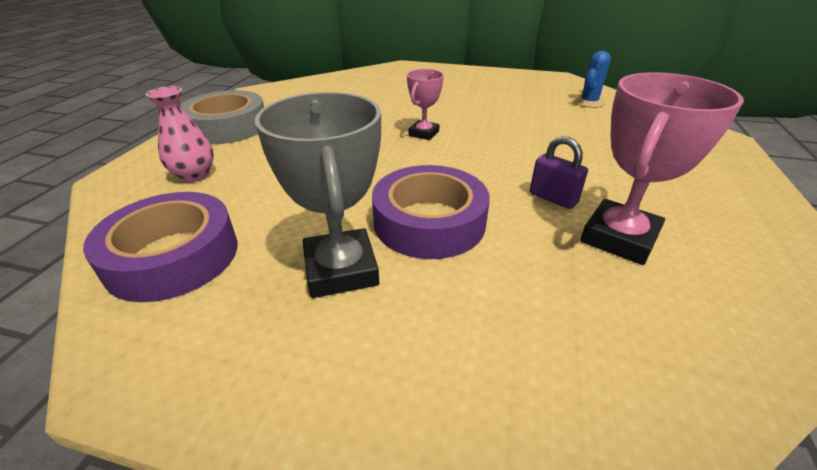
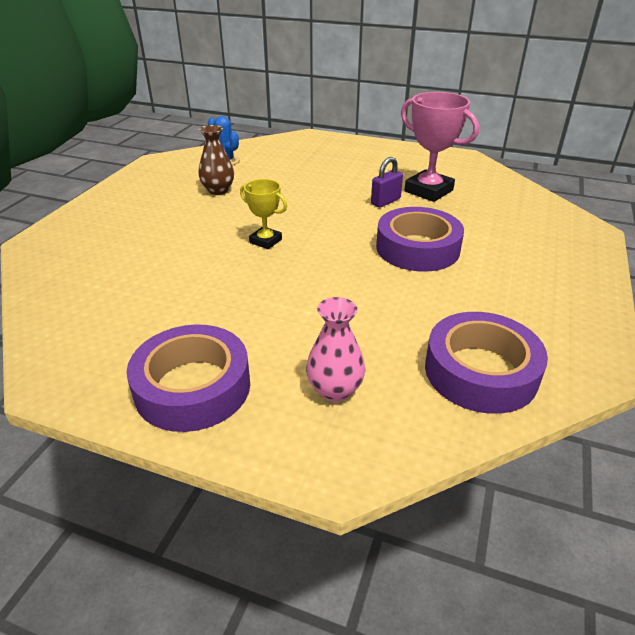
camera: 85 degrees left, 0 degrees up
(227, 127) = (193, 387): grey tape -> purple tape
(341, 269) = (478, 285): grey trophy -> none
(424, 133) = (265, 241): pink trophy -> yellow trophy
(516, 105) = (218, 190): none -> brown vase

